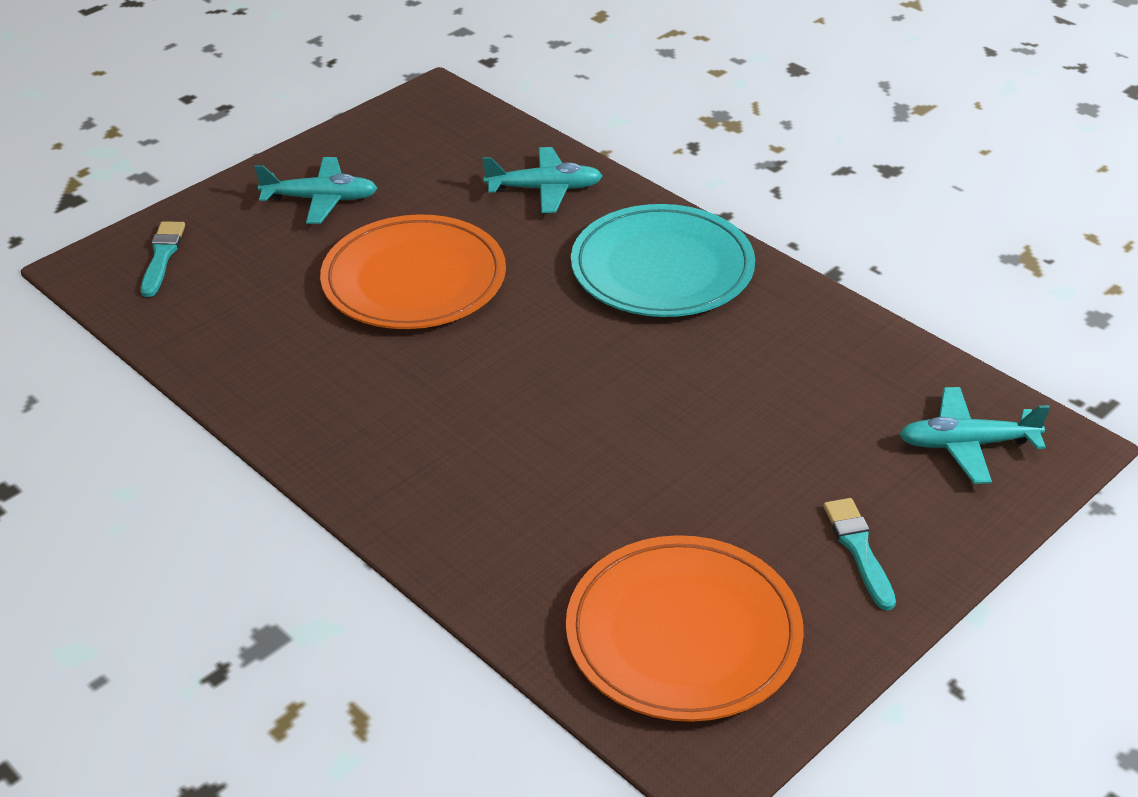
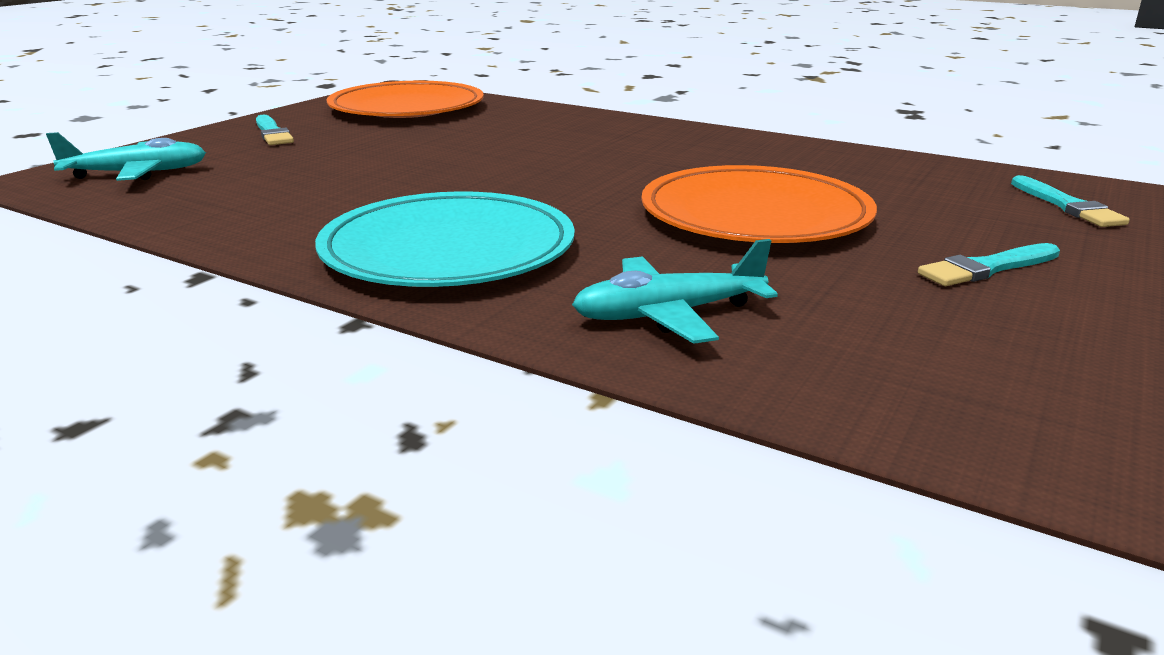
camera: 165 degrees right, 15 degrees down
(321, 199) = (987, 268): turquoise plane -> turquoise brush

